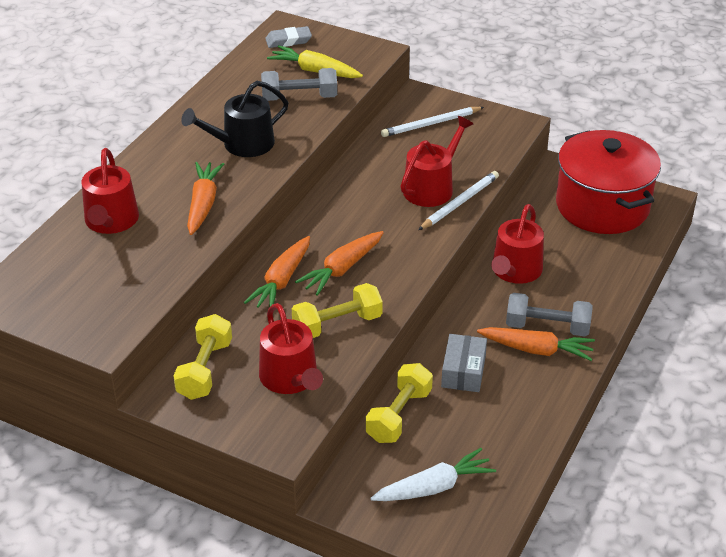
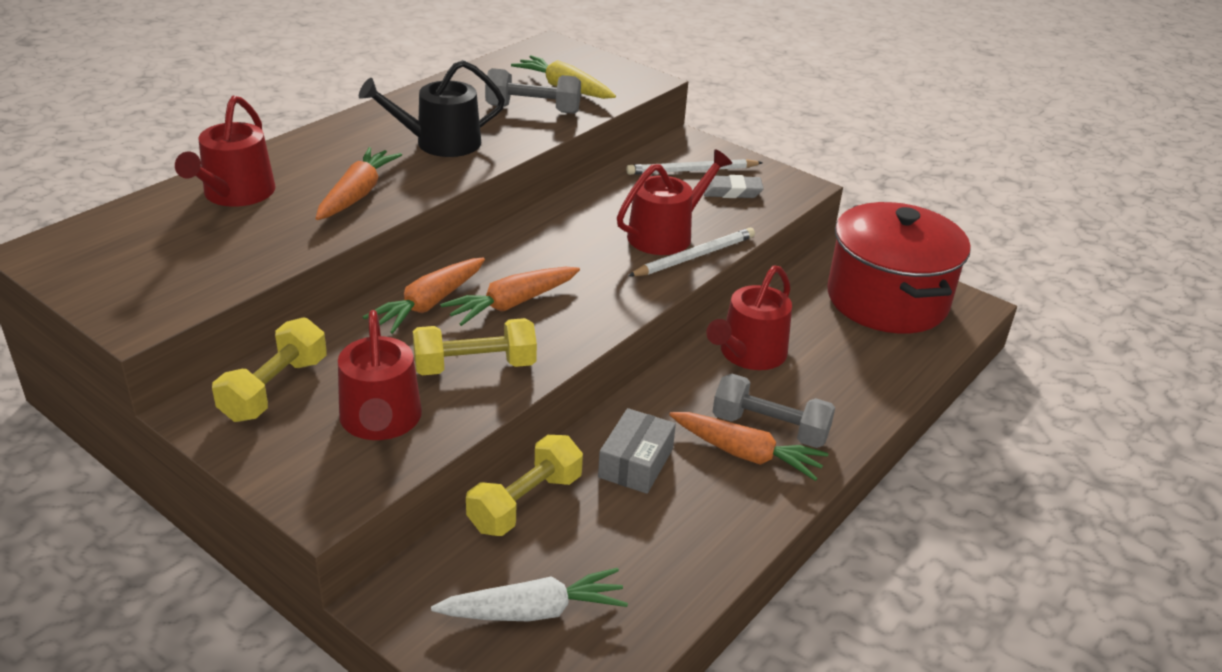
camera: 10 degrees right, 5 degrees down
(288, 40) = (548, 57): grey eraser -> grey eraser (731, 191)

